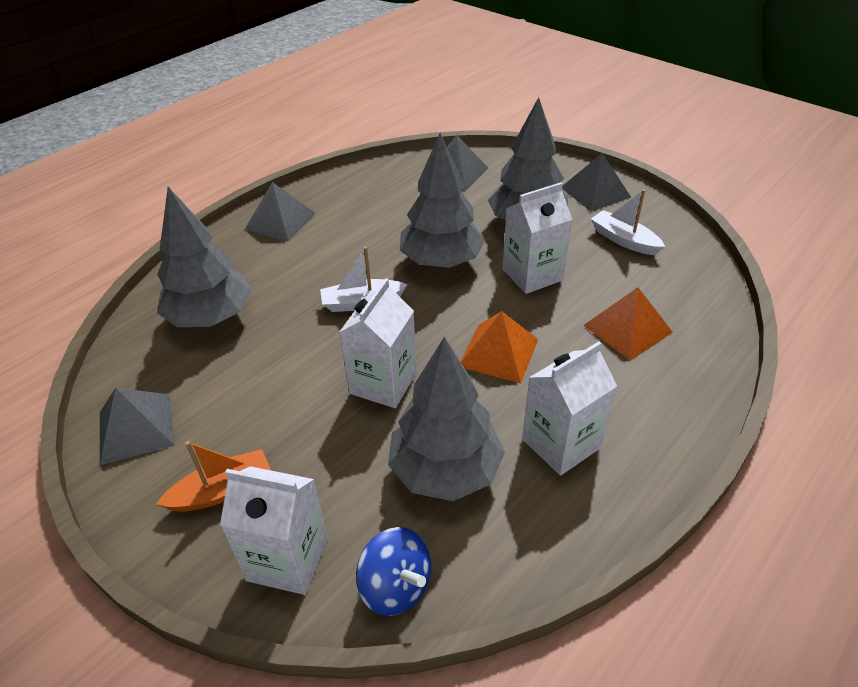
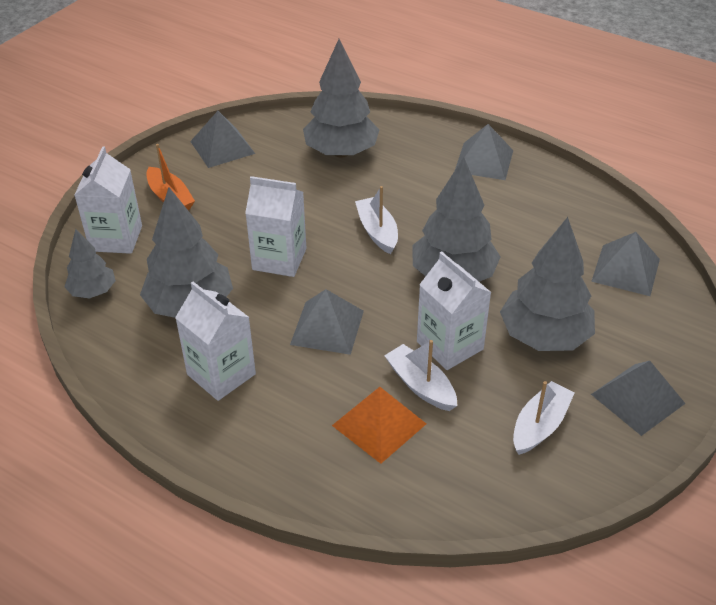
camera: 80 degrees right, 0 degrees up
(395, 586) = (93, 291): blue spinning top -> grey tree
(499, 352) = (327, 327): orange pyramid -> grey pyramid
(580, 298) = (420, 385): none -> white boat

